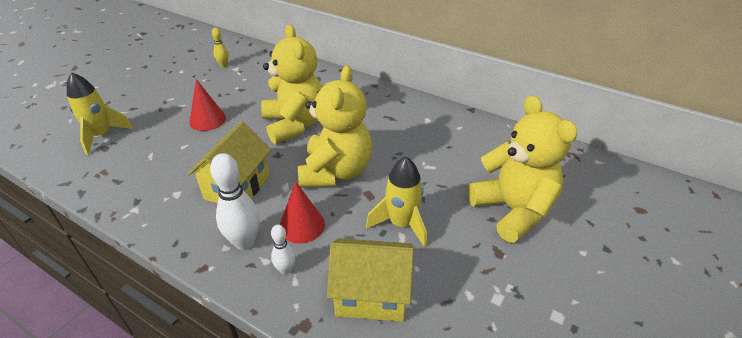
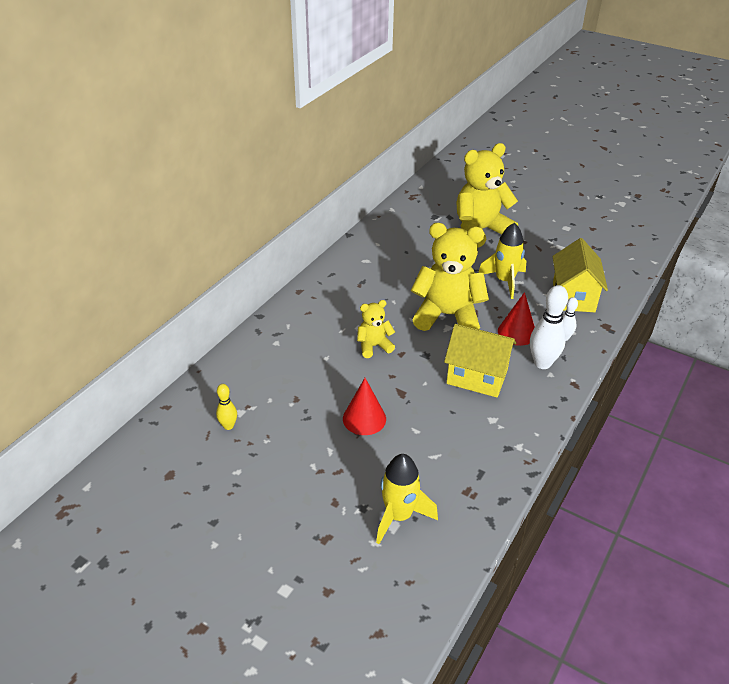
camera: 90 degrees left, 0 degrees up
(295, 125) = (374, 346): yellow teddy bear -> yellow teddy bear, size x0.50

